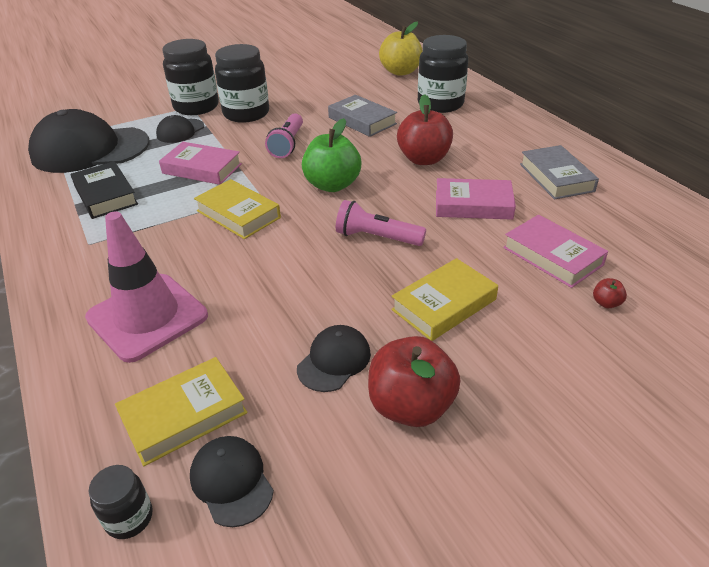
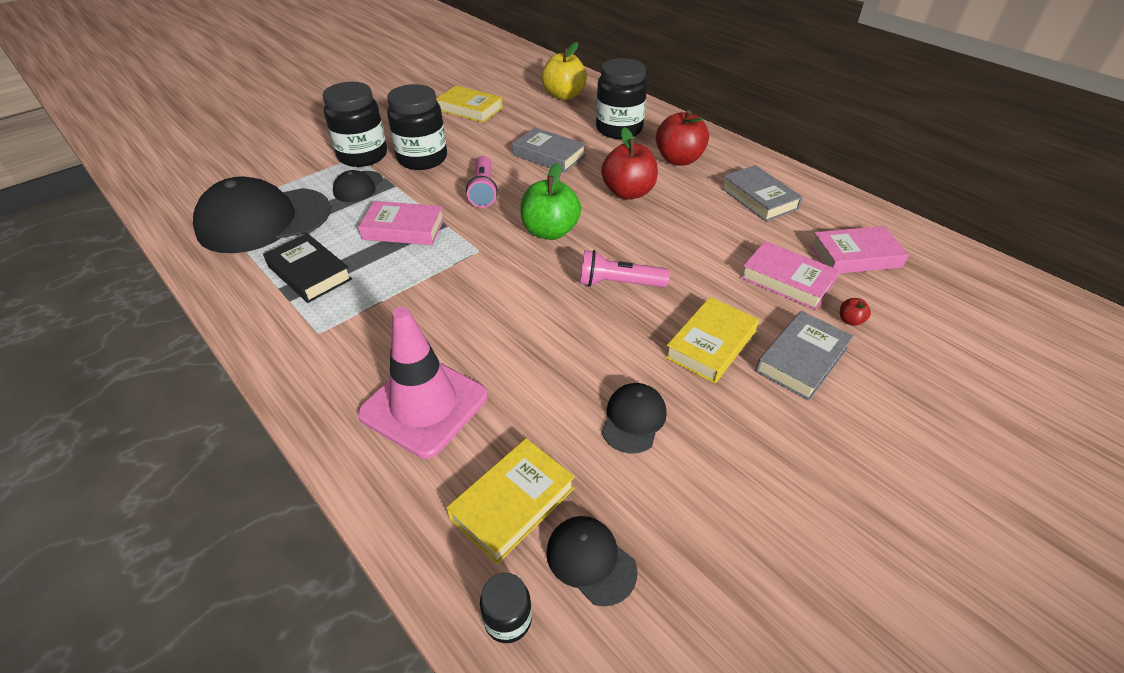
camera: 15 degrees left, 5 degrees up
(238, 214) = (467, 276): yellow book -> yellow book (469, 109)
(411, 406) = (723, 452): red apple -> red apple (679, 159)
(473, 205) = (695, 236): pink book -> pink book (855, 256)
(535, 333) = (802, 360): none -> grey book

